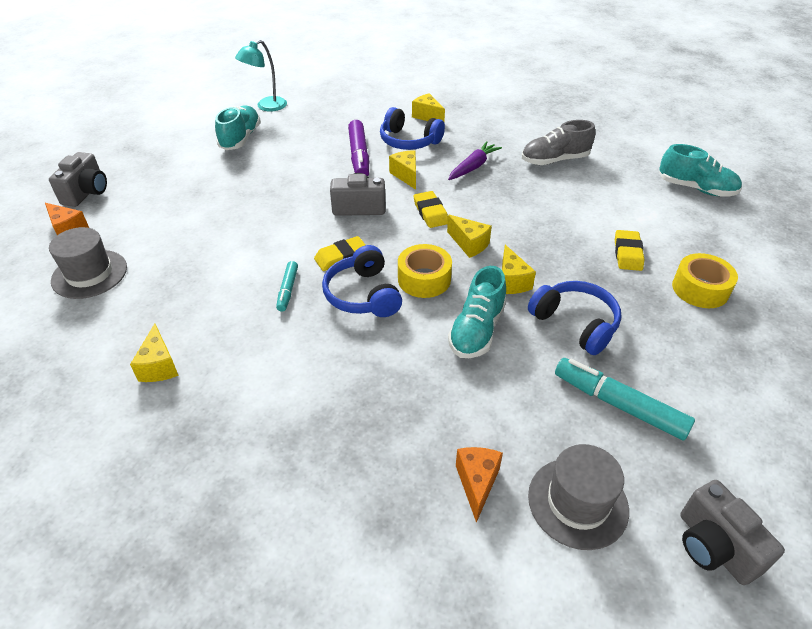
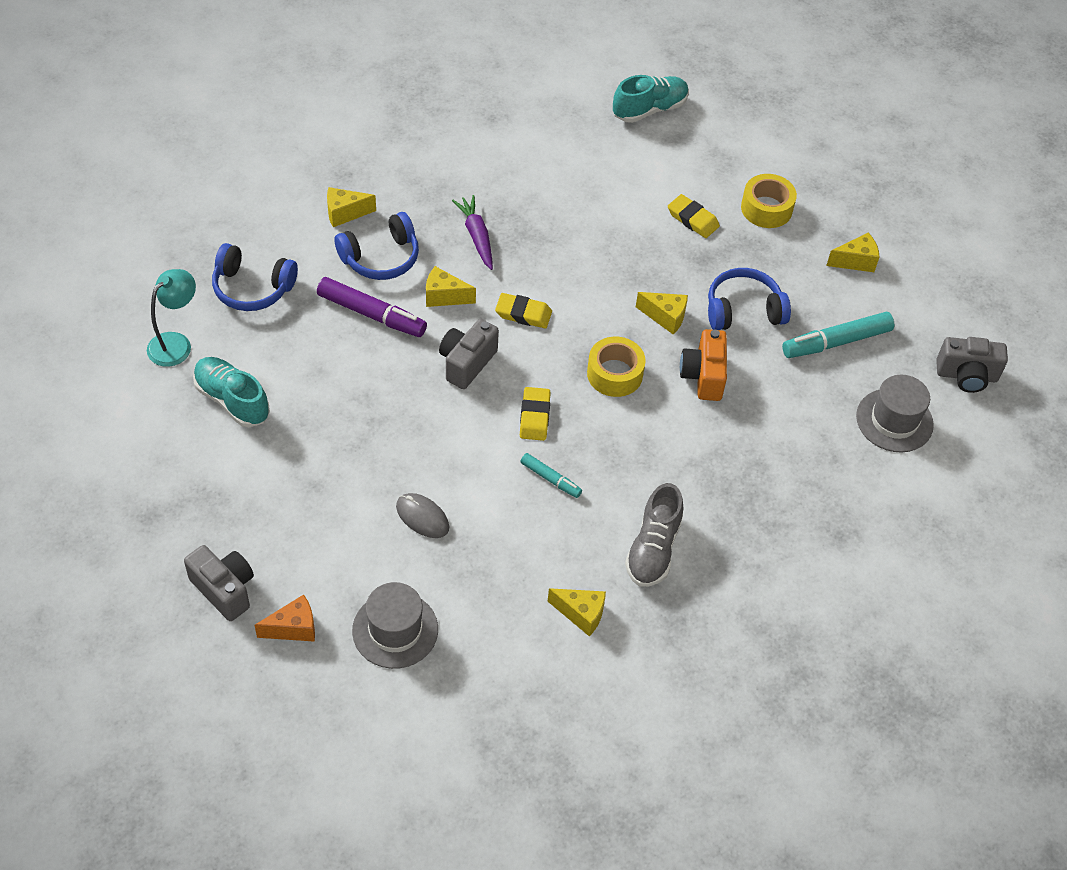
camera: 60 degrees left, 10 degrees up
(202, 244) = (422, 517): none -> grey mouse
(266, 106) = (176, 343): turquoise lamp -> turquoise lamp turned 135 degrees counterclockwise
(363, 295) = (601, 427): blue headphones -> blue headphones (252, 288)
(469, 244) = (593, 314): yellow cheese -> yellow cheese (855, 261)
(477, 330) = (703, 376): turquoise shoe -> orange camera
(477, 483) = (844, 465): orange cheese -> none
(554, 160) = (521, 170): grey shoe -> grey shoe (653, 549)

